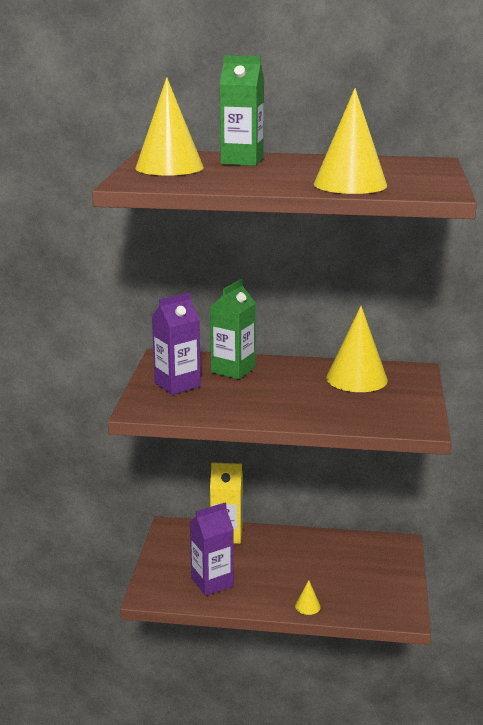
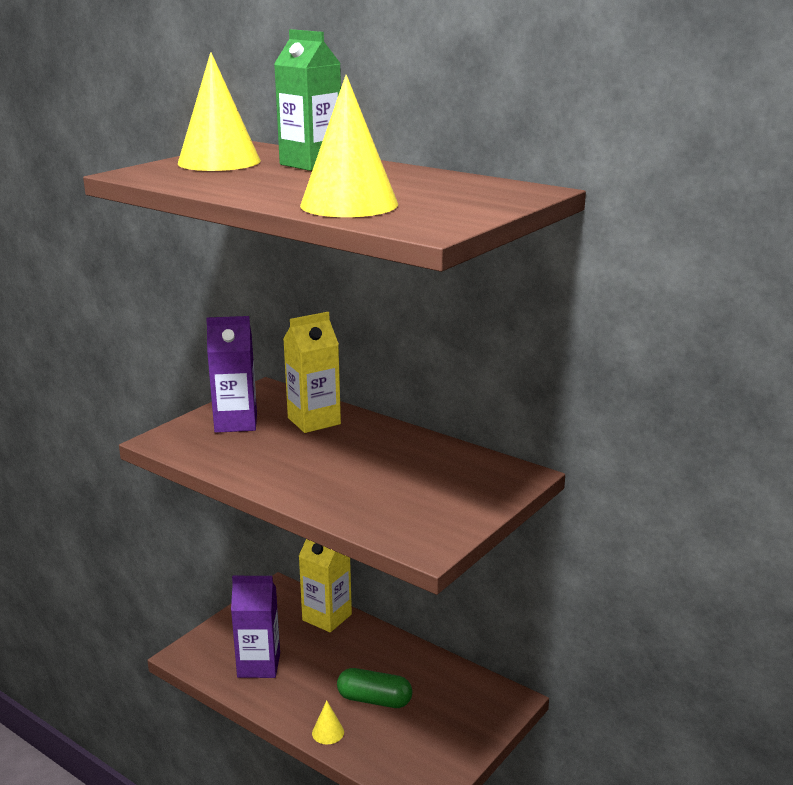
camera: 30 degrees right, 0 degrees up
(233, 370) = (314, 421): green carton -> yellow carton
(317, 575) = (374, 700): none -> green capsule
(356, 378) = (434, 466): yellow cone -> none

